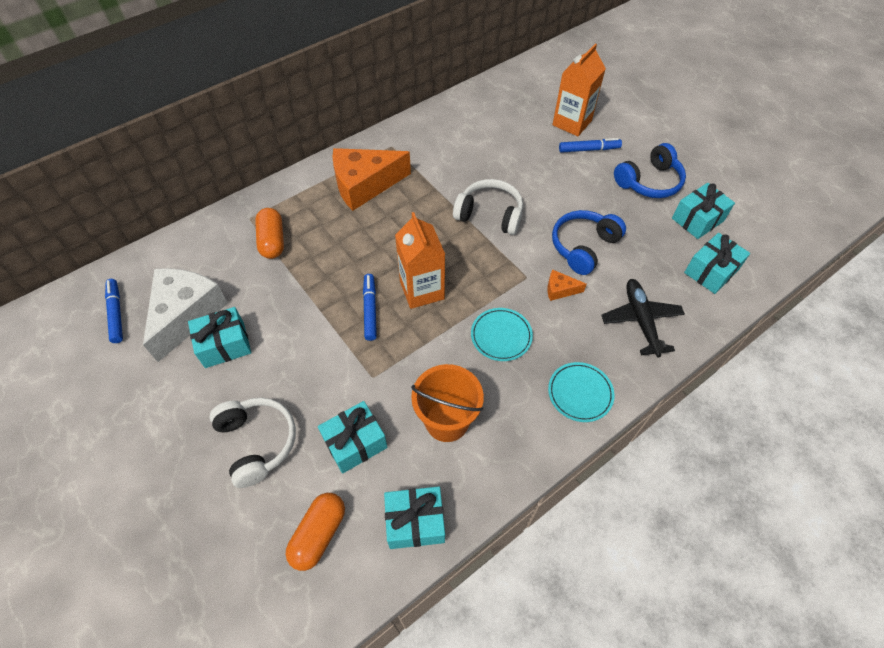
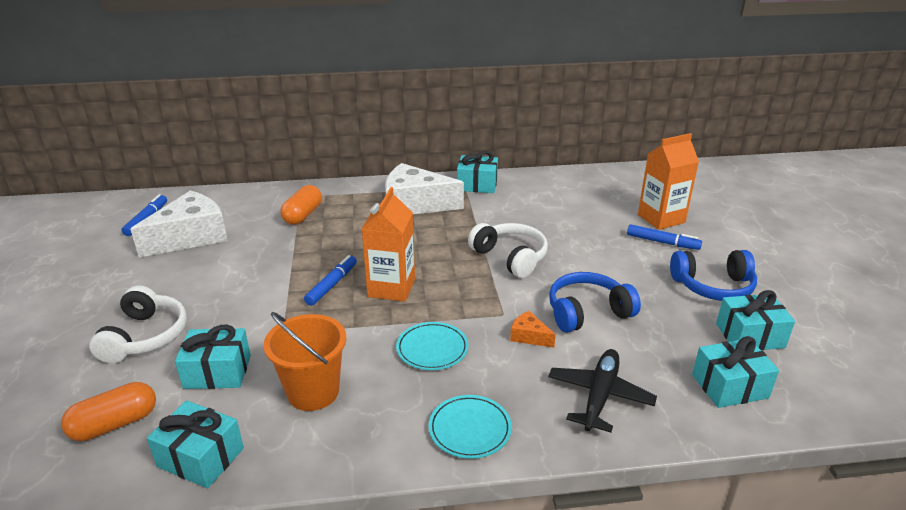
camera: 30 degrees right, 25 degrees down
(224, 345) = (195, 265): turquoise gift -> turquoise gift (477, 185)
(364, 185) = (415, 204): orange cheese -> white cheese

